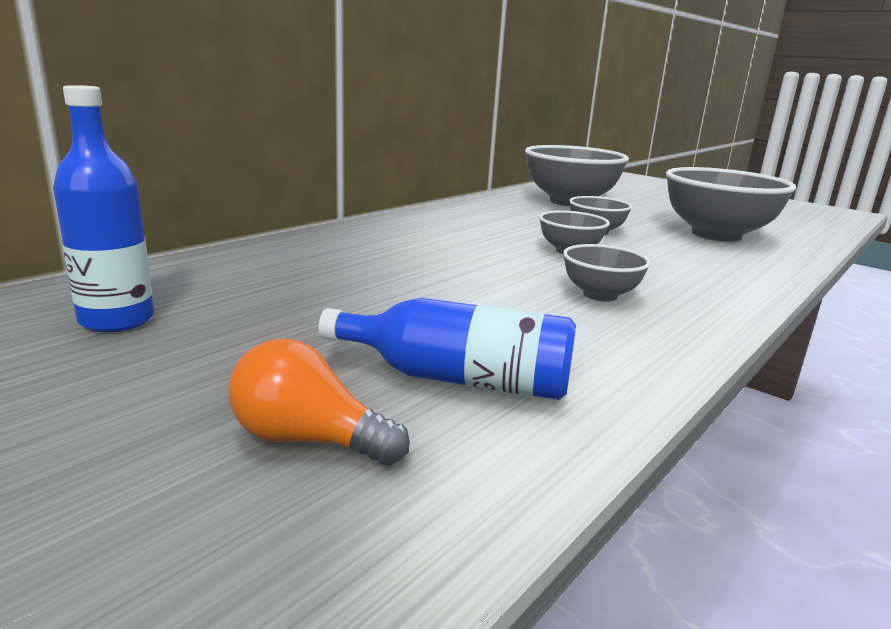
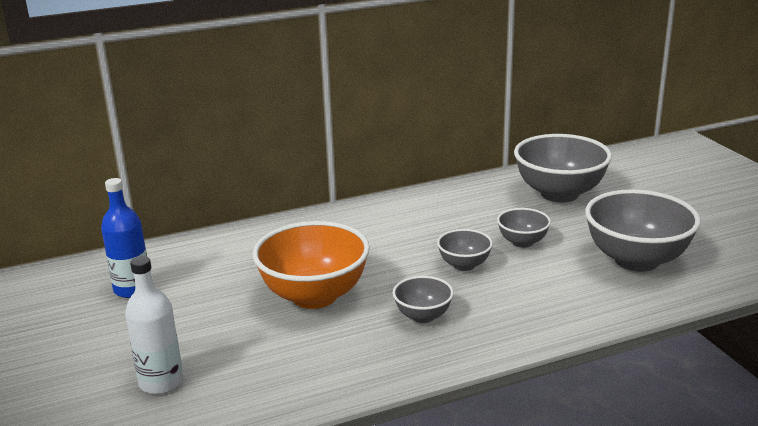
camera: 30 degrees right, 5 degrees up
(308, 440) = (161, 382): orange light bulb -> white bottle
(435, 294) = (314, 296): none -> orange bowl
(458, 379) = (258, 364): blue bottle -> none

